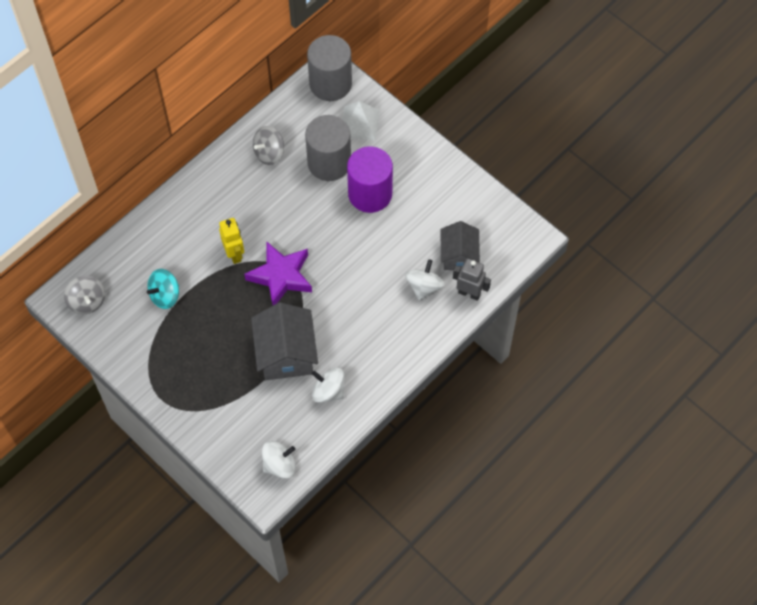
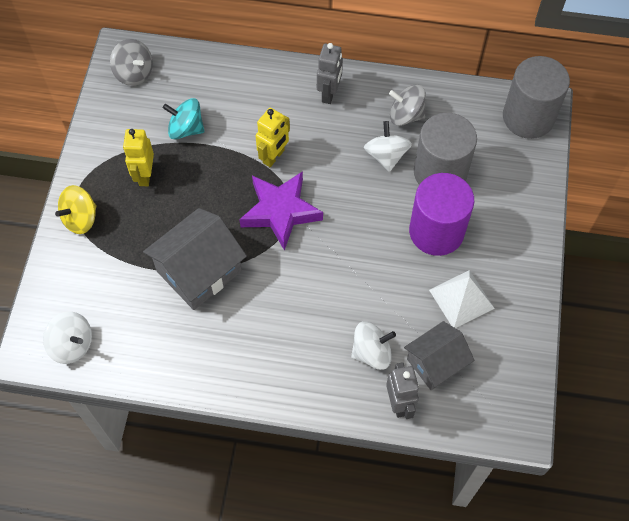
camera: 55 degrees right, 0 degrees up
(87, 301) = (134, 73): grey spinning top -> grey spinning top turned 75 degrees counterclockwise
(182, 344) = (145, 175): none -> yellow robot
(183, 406) = (80, 218): none -> yellow spinning top
(212, 188) = (329, 94): none -> grey robot
(328, 391) = (185, 337): white spinning top -> white spinning top (386, 156)
(359, 123) = (507, 170): white pyramid -> white pyramid (461, 299)

